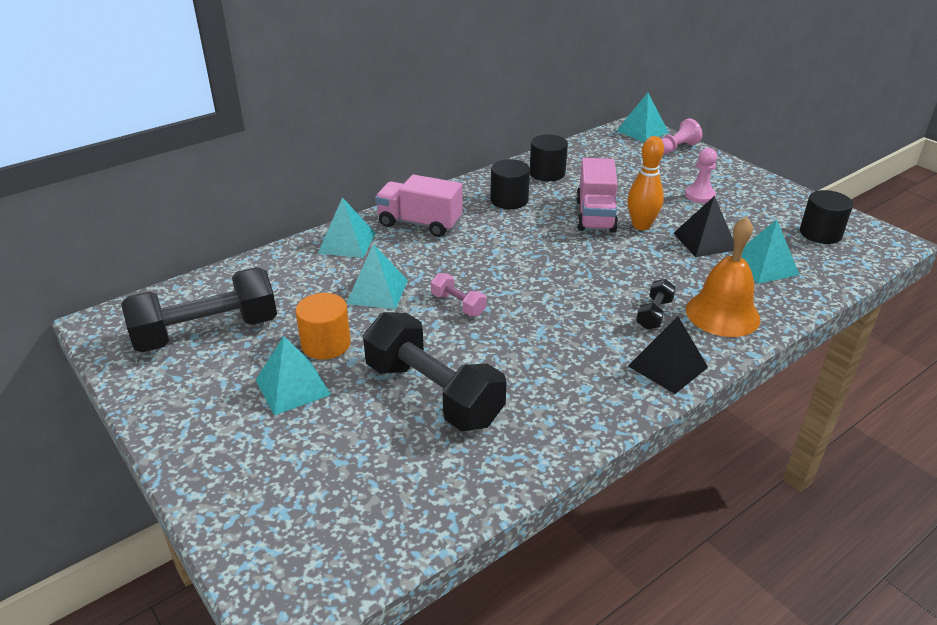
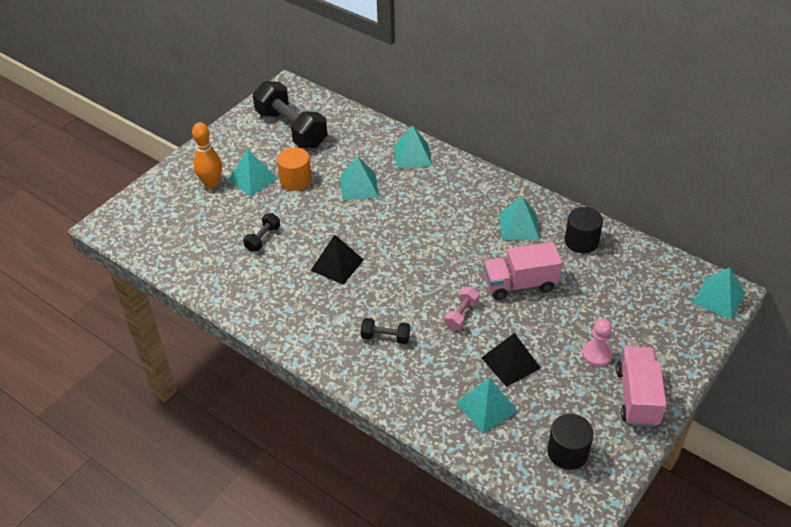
camera: 75 degrees right, 10 degrees up
(420, 223) = (456, 184): pink truck -> pink truck (637, 397)
(433, 393) = (263, 238): black dumbbell -> black dumbbell, size x0.45
(458, 304) = (358, 229): pink dumbbell -> pink dumbbell (461, 314)
(509, 200) = (519, 226): black cylinder -> turquoise pyramid
(641, 225) = (517, 316): orange bowling pin -> orange bowling pin (211, 183)
(667, 366) = (324, 350): black pyramid -> black pyramid (337, 265)
(677, 148) = (694, 329): pink pawn -> none
(722, 314) = (401, 379): orange bell -> none

